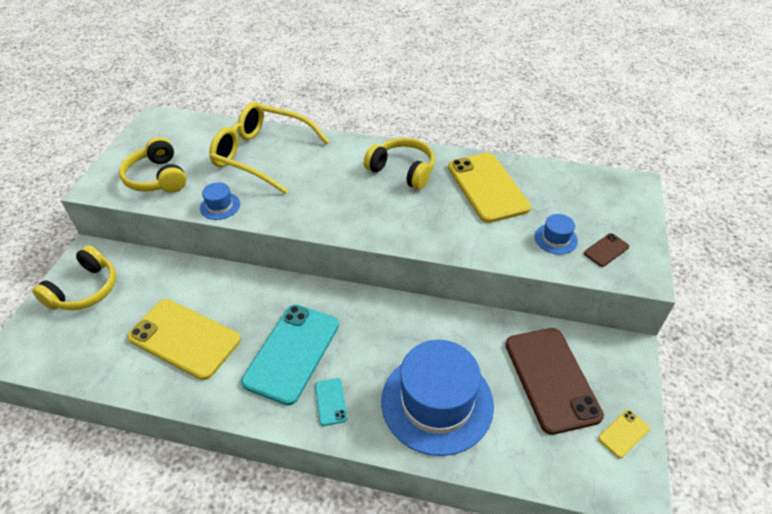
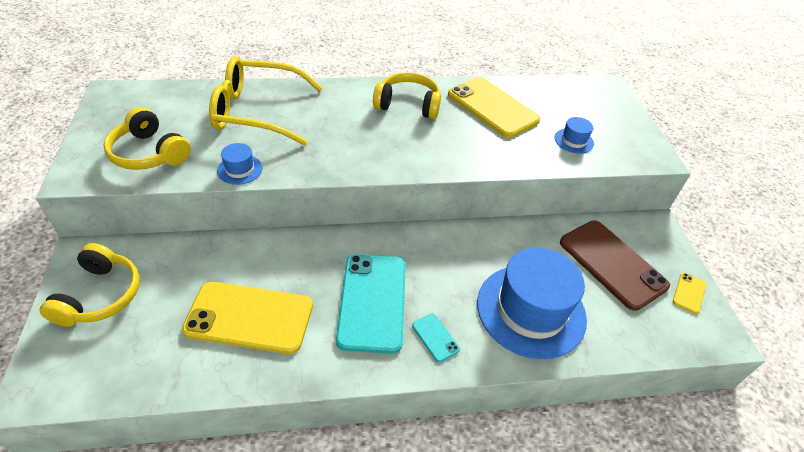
camera: 25 degrees left, 0 degrees up
(606, 250) = (617, 142): brown phone -> none

